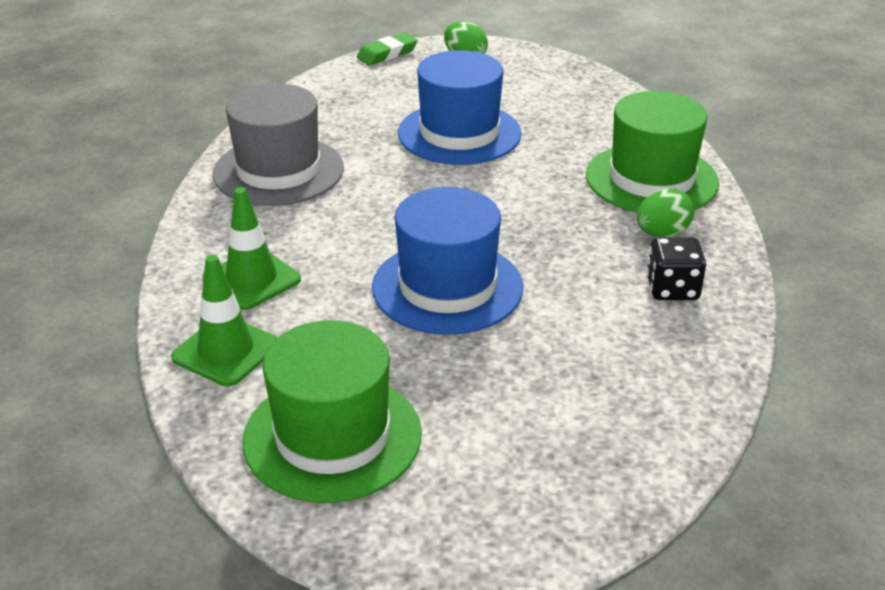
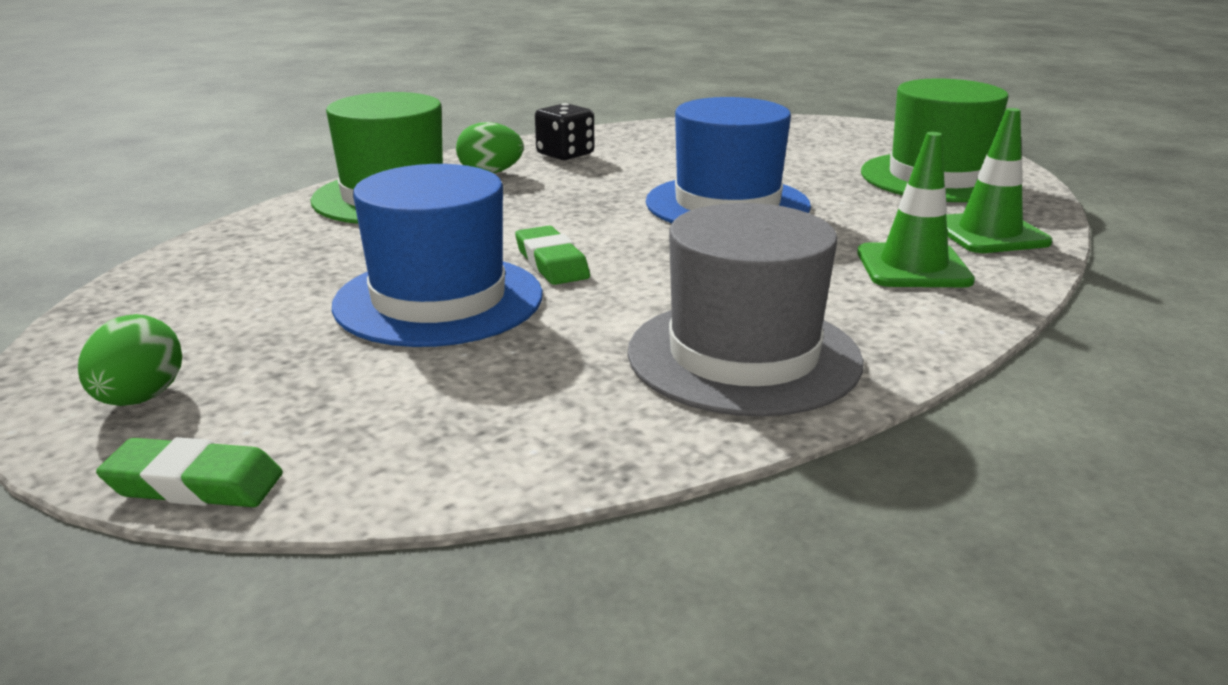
camera: 135 degrees left, 10 degrees down
(455, 178) = (551, 263): none -> green eraser

